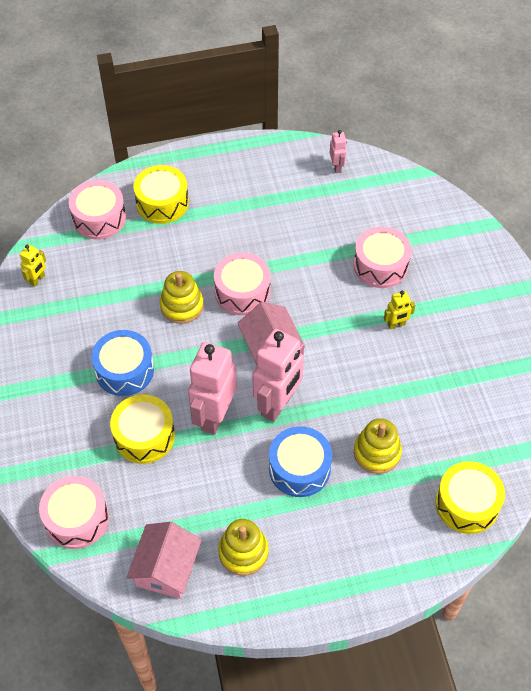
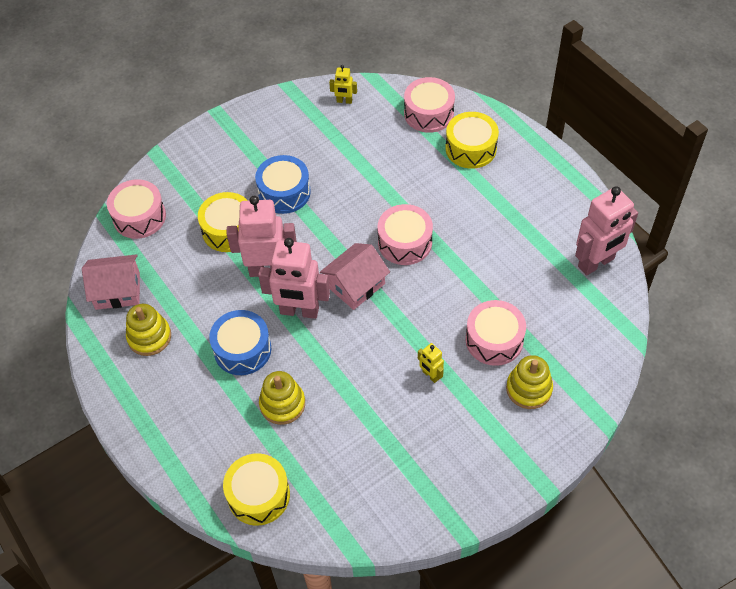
camera: 70 degrees right, 0 degrees up
(182, 306) = (367, 205): yellow stacking toy -> yellow stacking toy (529, 389)
(337, 167) = (596, 263): pink robot -> pink robot, size x2.15

